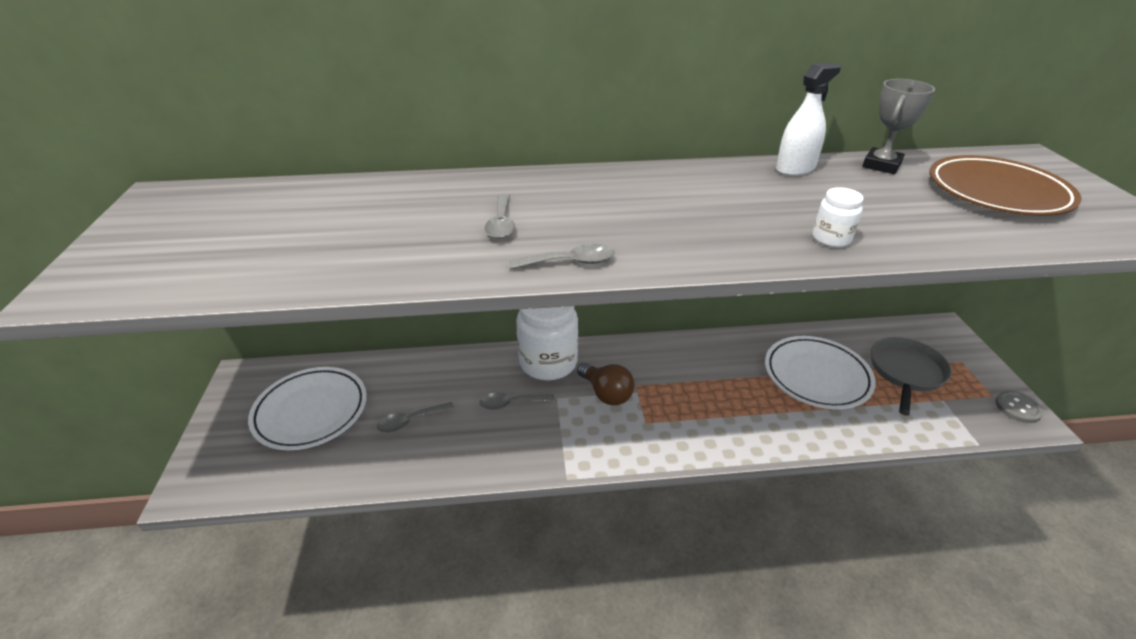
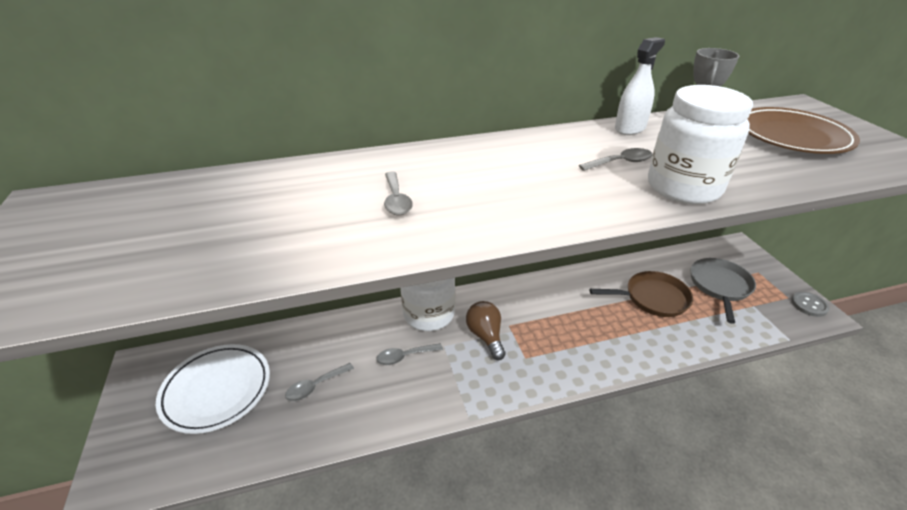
camera: 10 degrees left, 0 degrees up
(570, 262) = (471, 231): grey spoon -> grey spoon (620, 162)
(606, 394) = (486, 336): brown light bulb -> brown light bulb turned 150 degrees counterclockwise
(816, 376) = (653, 298): white plate -> brown pan
(831, 239) = (683, 188): white jar -> white jar, size x2.23

